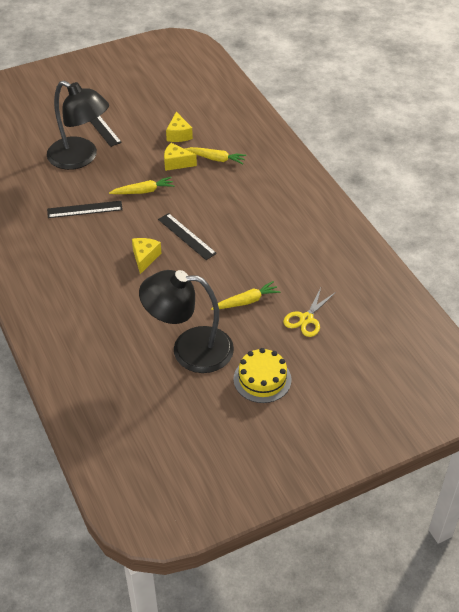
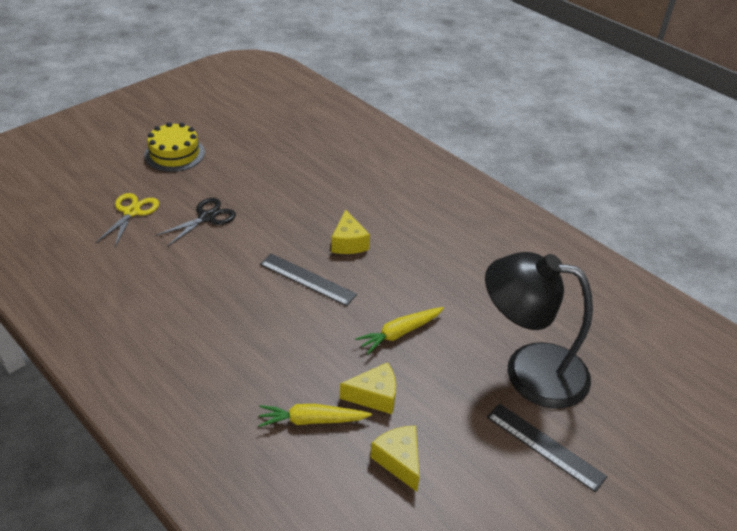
camera: 160 degrees right, 5 degrees down
(84, 209) = (463, 289): black ruler -> none
(189, 349) = (257, 165): black lamp -> none
(246, 301) = (207, 217): yellow carrot -> black scissors

